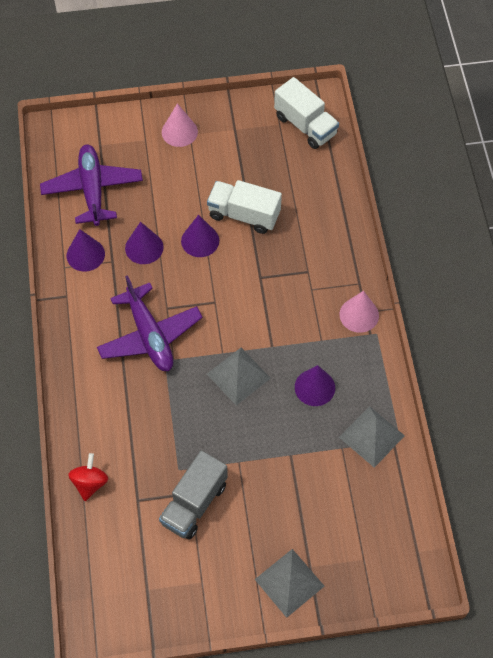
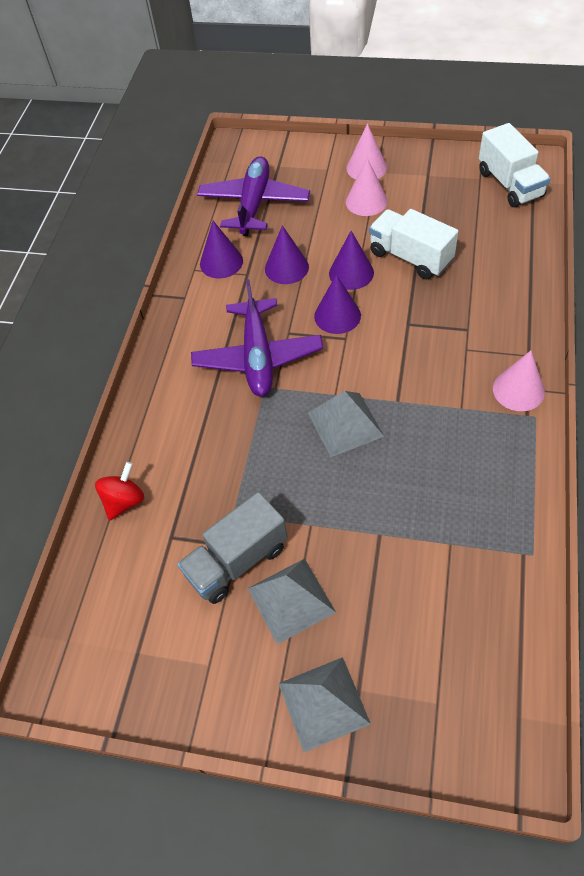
camera: 25 degrees right, 5 degrees down
(190, 167) = (366, 201): none -> pink cone
(314, 387) = (436, 460): purple cone -> purple cone (337, 315)
(371, 436) = (495, 539): grey pyramid -> grey pyramid (291, 600)

